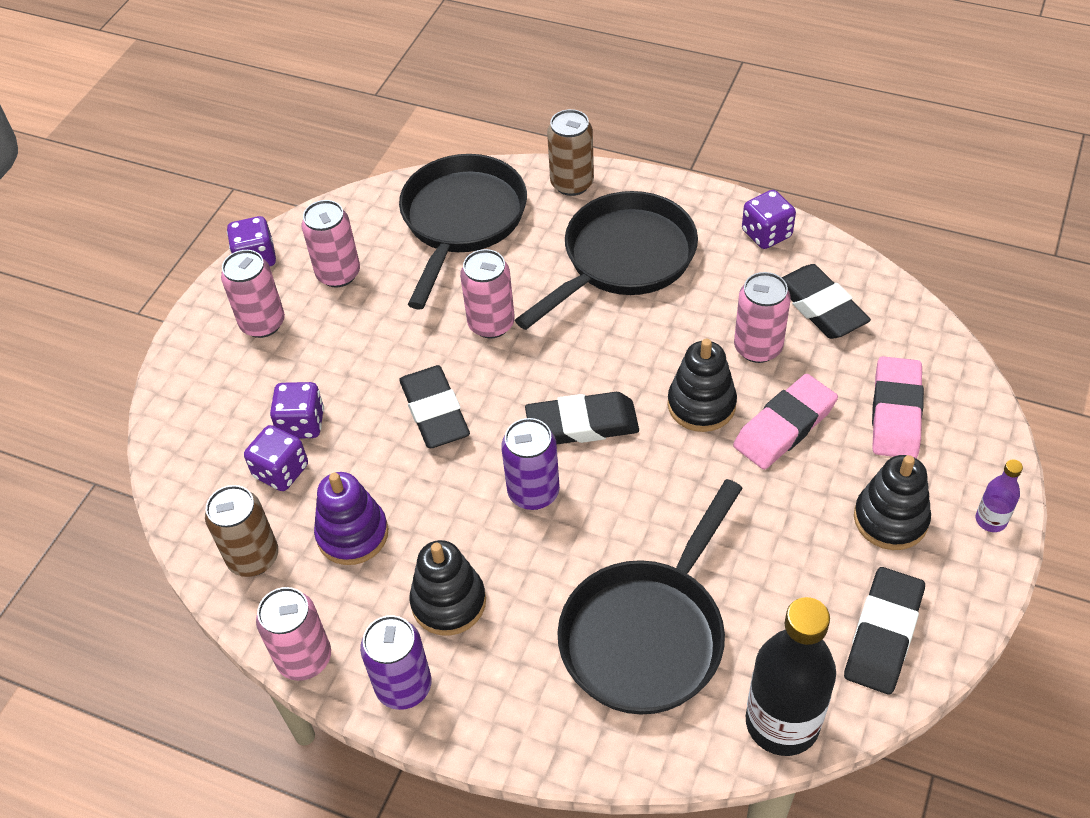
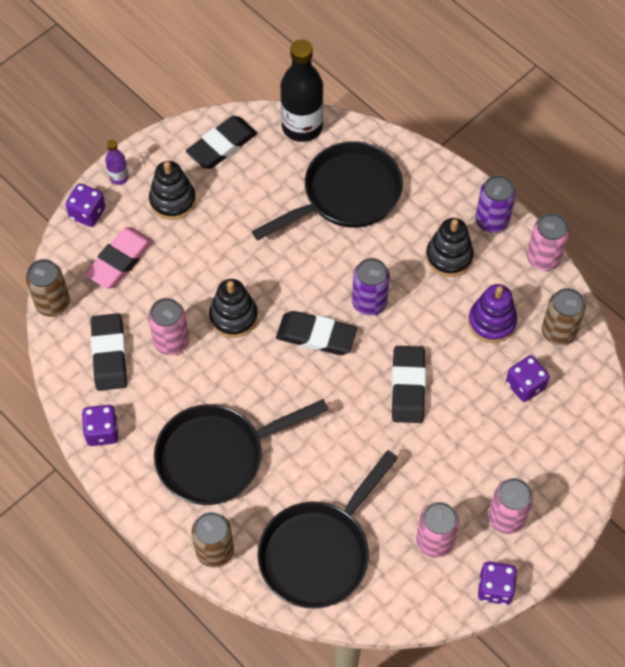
camera: 160 degrees left, 10 degrees up
(302, 424) = (501, 416): purple dice -> purple dice (87, 213)
(491, 324) = (339, 441): pink can -> none
(784, 426) = (192, 280): pink eraser -> none
(933, 332) = (53, 304): none -> brown can

